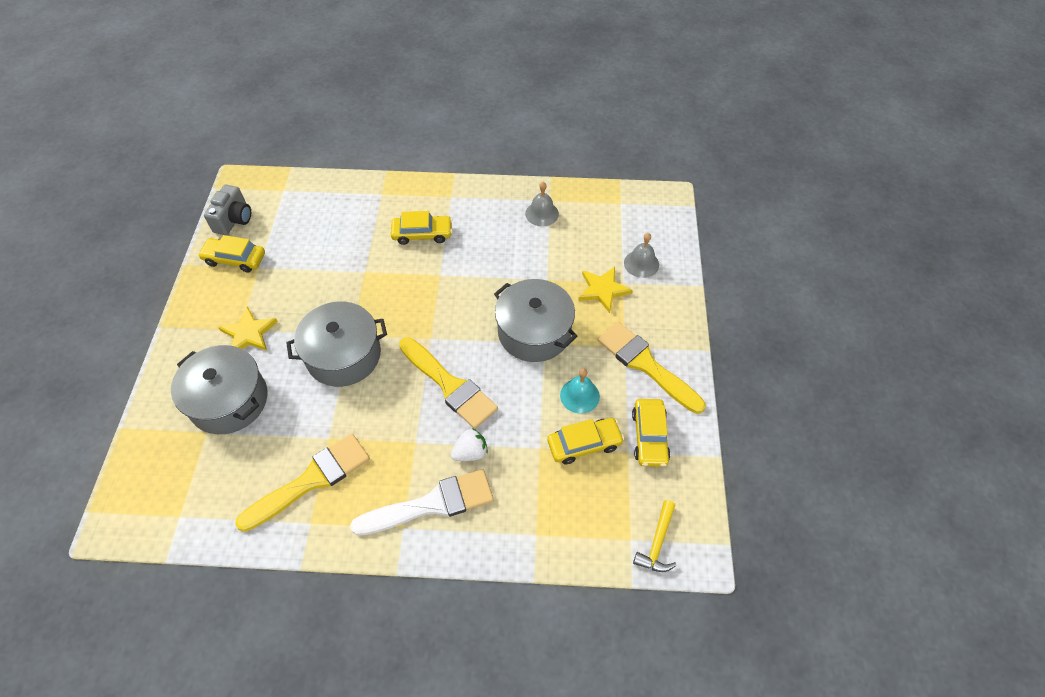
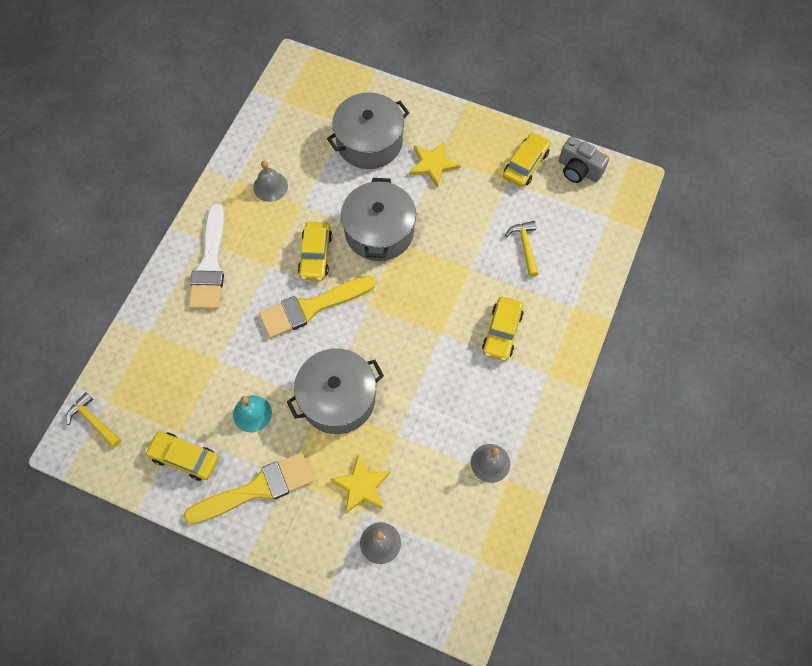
camera: 110 degrees right, 10 degrees up
(311, 480) = (270, 186): yellow brush -> grey bell
(329, 238) = (525, 246): none -> yellow hammer
(470, 452) = (240, 305): white strawberry -> none
(584, 444) = (204, 398): yellow car -> yellow car (315, 255)

